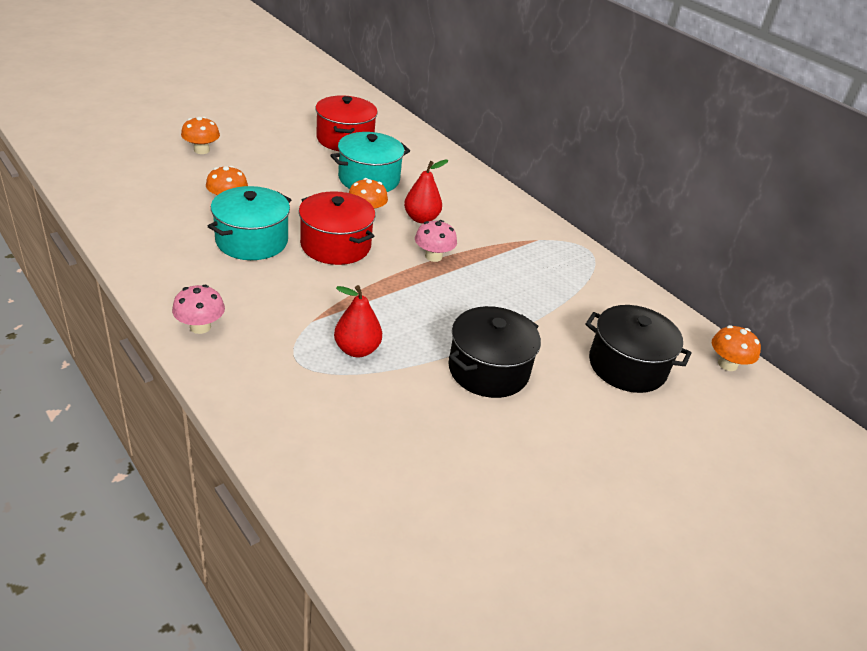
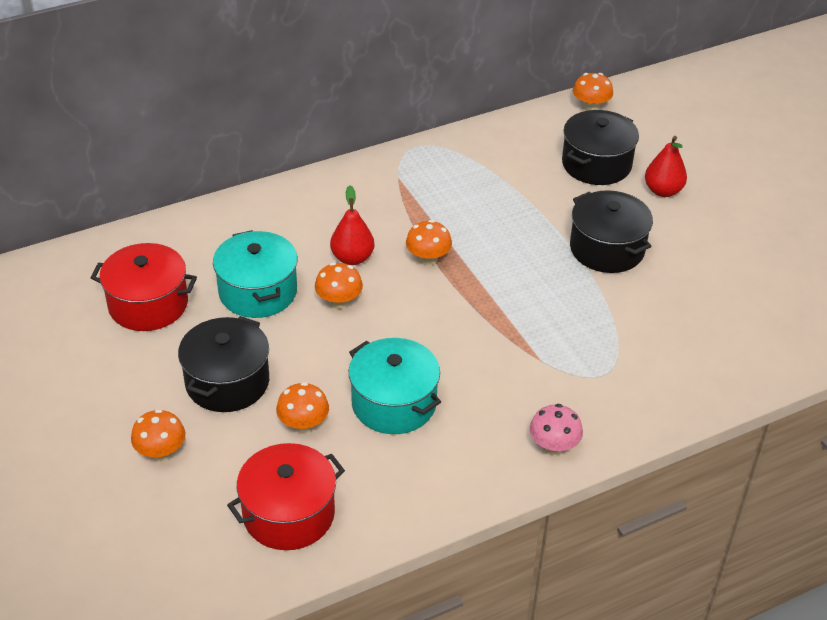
camera: 75 degrees left, 5 degrees up
(270, 170) = (227, 382): none -> black pot
(335, 245) = (405, 333): red pot -> red pot (289, 514)
(357, 350) = (584, 331): red pear -> red pear (663, 191)
(433, 256) = (428, 259): pink mushroom -> orange mushroom

